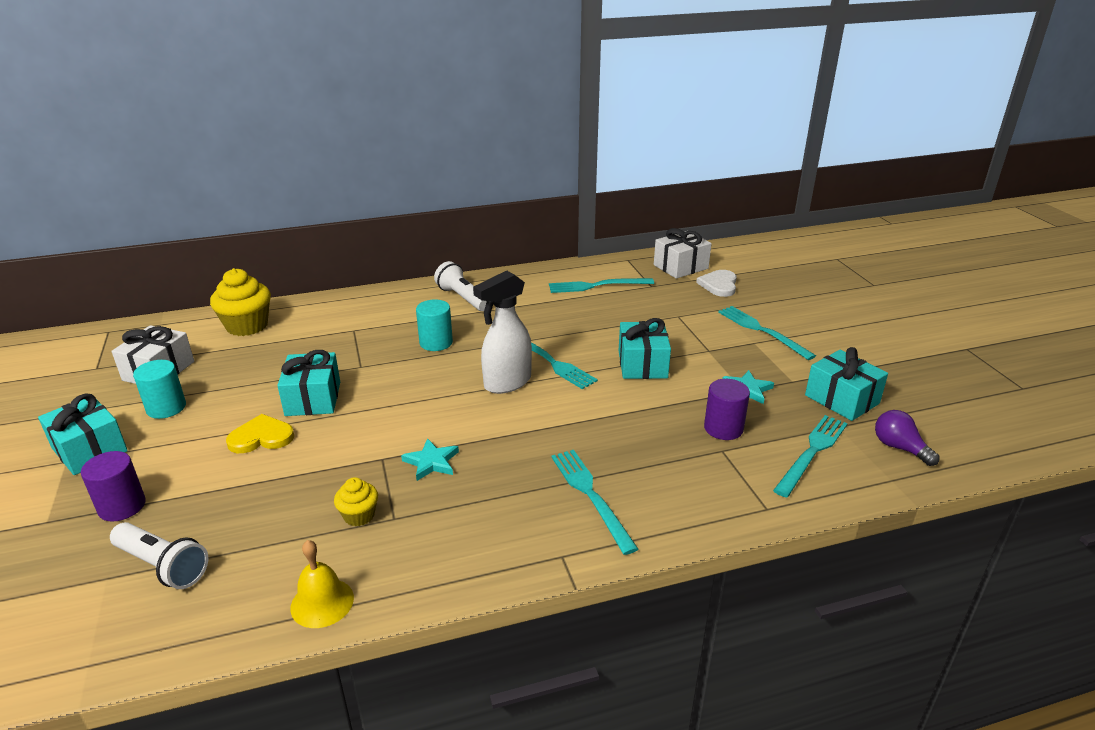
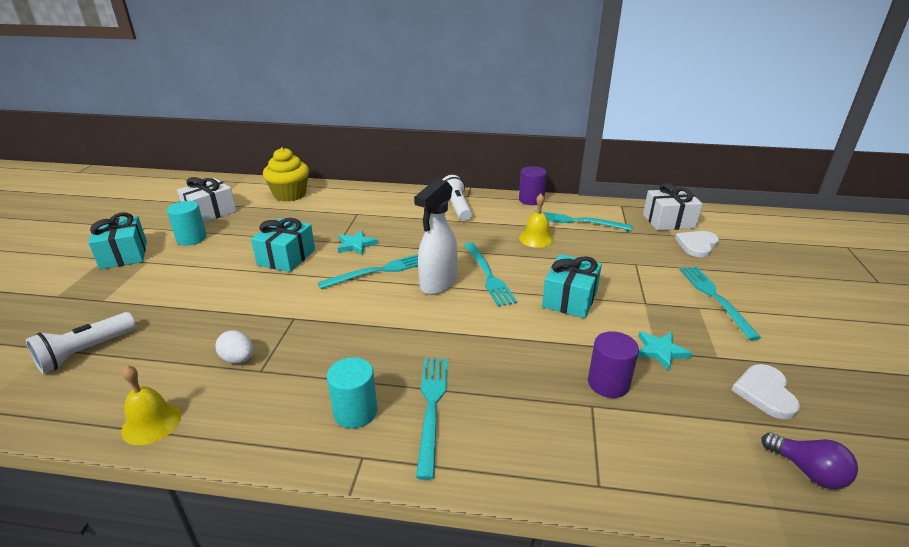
camera: 25 degrees right, 0 degrees up
(122, 506) = (104, 300): purple cylinder -> purple cylinder (531, 200)
(163, 566) = (85, 352): white flashlight -> white flashlight turned 75 degrees clockwise
(261, 437) = (228, 276): yellow heart -> none
(359, 515) = (238, 359): yellow cupcake -> white egg
(431, 462) = (326, 332): turquoise star -> turquoise star (356, 245)
(436, 343) = (408, 237): turquoise cylinder -> turquoise cylinder (355, 412)
(507, 383) = (438, 284): white spray bottle -> white spray bottle turned 45 degrees counterclockwise
(570, 312) = (536, 238): none -> yellow bell
(812, 452) = (692, 440): turquoise fork -> turquoise fork (379, 271)
(842, 399) = (765, 393): turquoise gift -> white heart
(899, 448) = (807, 471): purple light bulb -> purple light bulb turned 150 degrees clockwise

